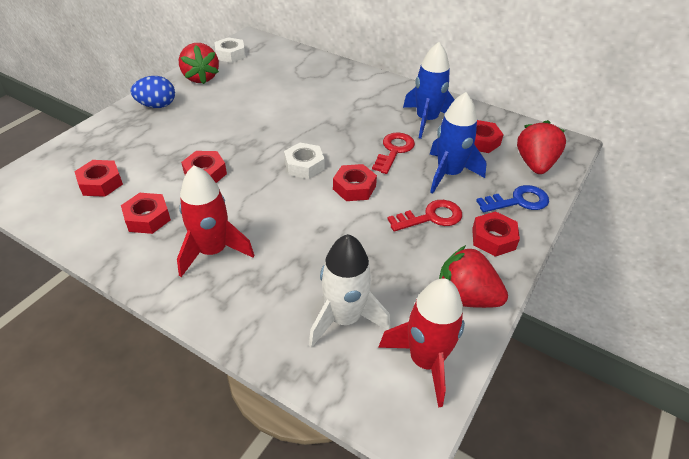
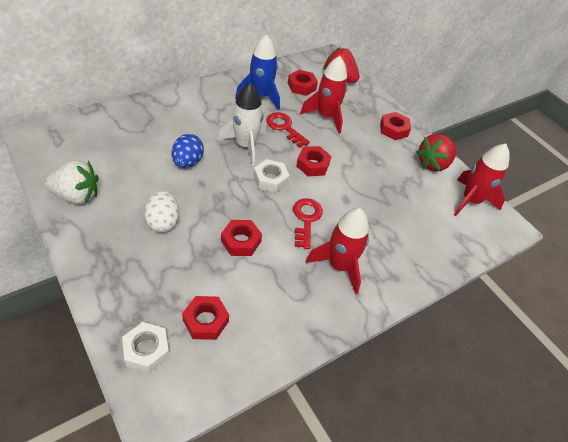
camera: 70 degrees left, 5 degrees up
(147, 218) = (278, 297): red nut -> none
(157, 105) = (101, 244): blue egg -> blue egg (187, 162)
(200, 124) = (163, 222): none -> white egg
(201, 77) = (77, 195): red strawberry -> white strawberry
(230, 54) = (51, 160): white nut -> white nut (146, 350)
(344, 318) = (429, 221): white rocket -> white rocket (245, 145)
(431, 217) = (362, 144): red key -> red key (306, 219)
(448, 174) = (326, 116): blue rocket -> red rocket
(518, 201) = (368, 103): blue key -> none

